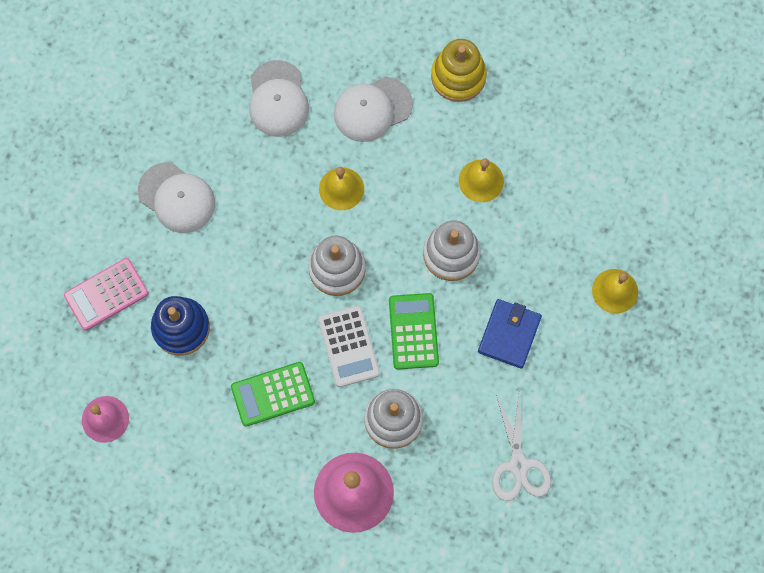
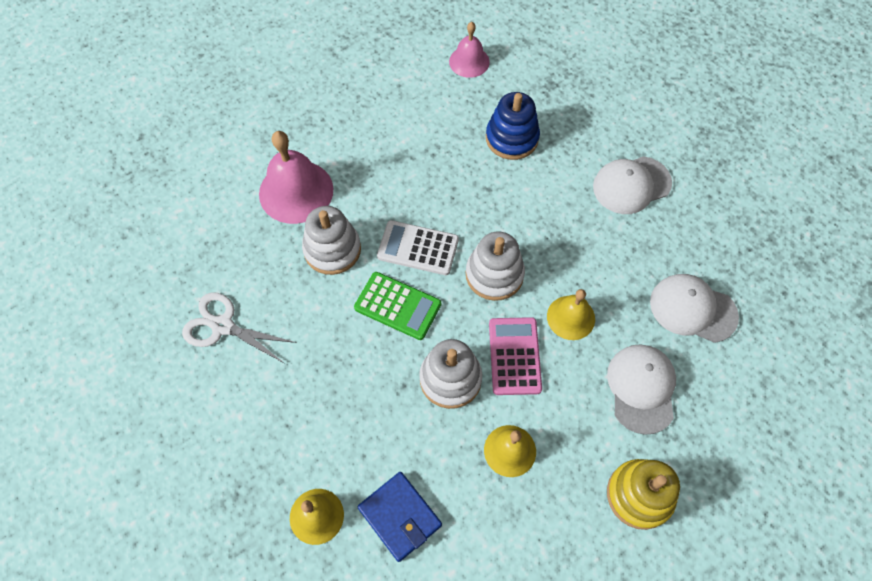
camera: 120 degrees right, 10 degrees down
(106, 294) = (571, 102): pink calculator -> pink calculator (514, 356)
(273, 394) = (414, 174): green calculator -> none
(509, 334) = (341, 386): blue wallet -> blue wallet (399, 517)

